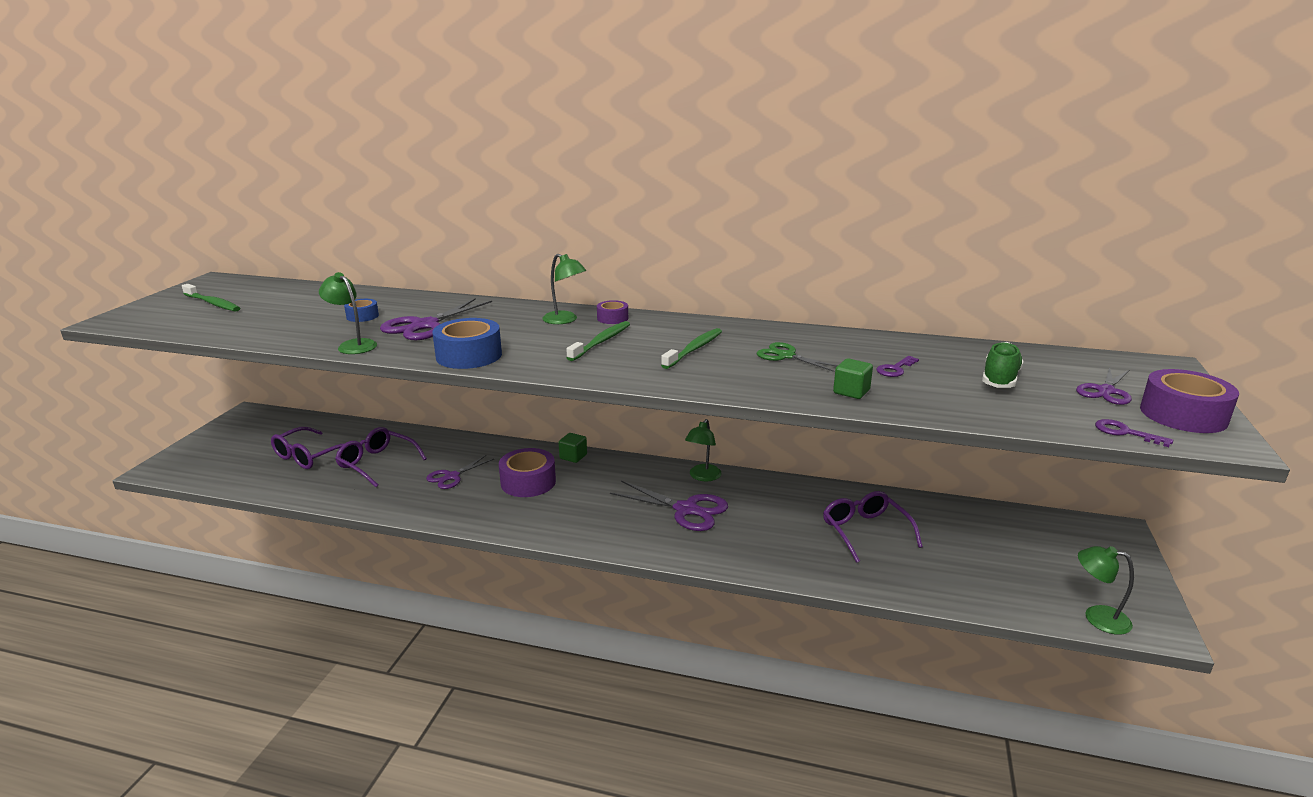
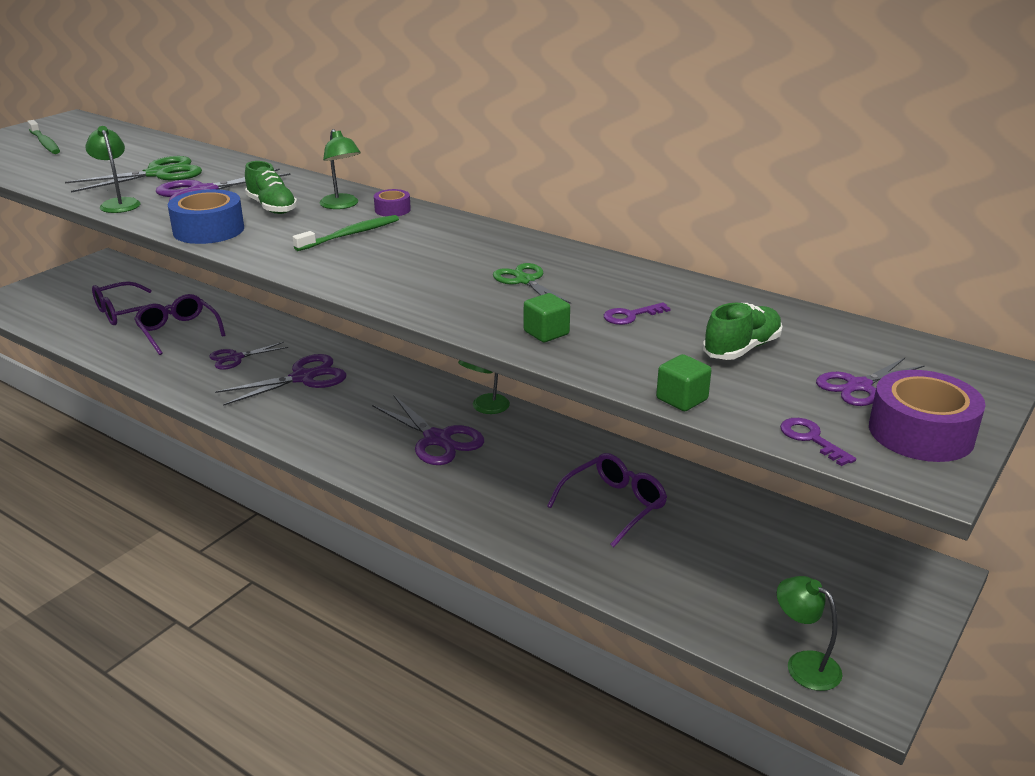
camera: 20 degrees right, 5 degrees up
(362, 316) = (158, 174): blue tape -> green scissors
(504, 329) = (272, 207): none -> green shoe
(528, 482) = (303, 378): purple tape -> purple scissors
(573, 457) = (368, 360): green cube -> green cube (682, 399)
(694, 349) = (435, 257): green toothbrush -> none
(865, 532) = (613, 506): purple glasses -> purple glasses turned 45 degrees clockwise

